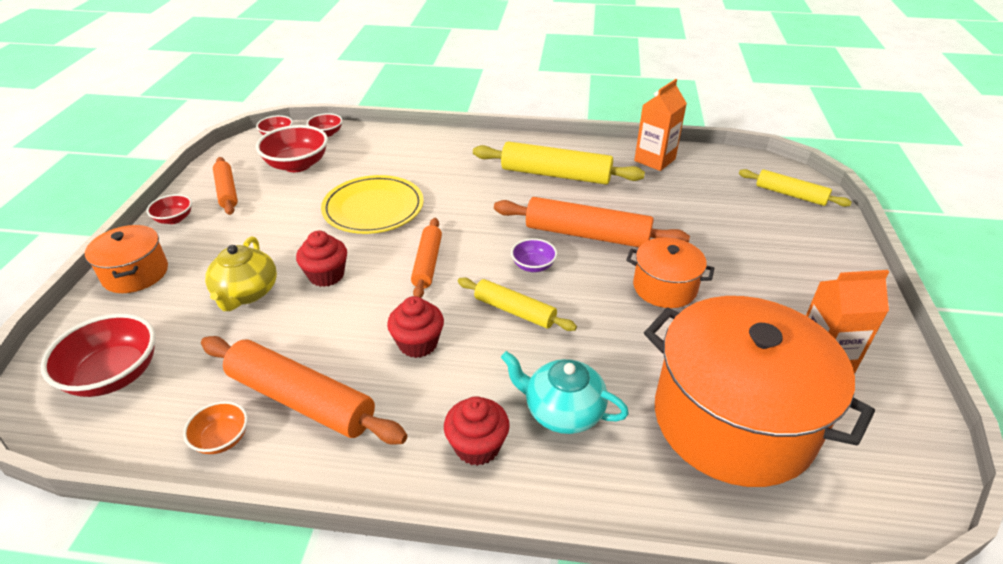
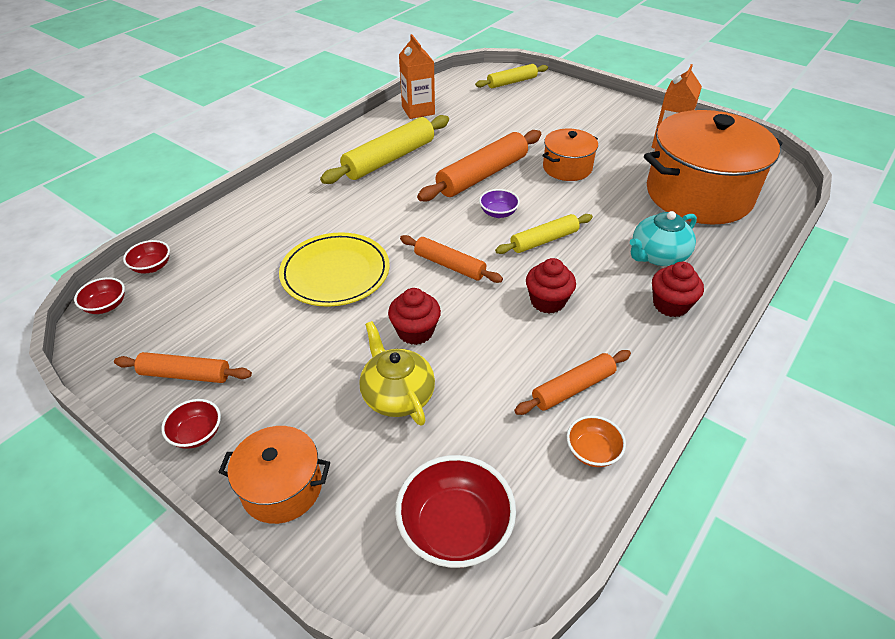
camera: 60 degrees left, 5 degrees up
(246, 293) = (397, 395): yellow teapot -> yellow teapot turned 150 degrees counterclockwise
(297, 165) = (193, 305): red bowl -> none
(301, 400) = (573, 388): orange rolling pin -> orange rolling pin, size x0.60

